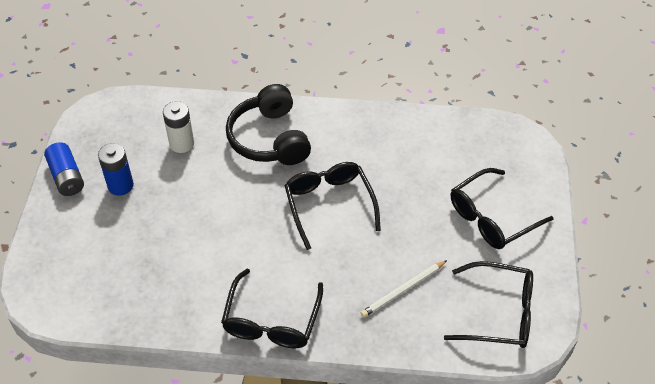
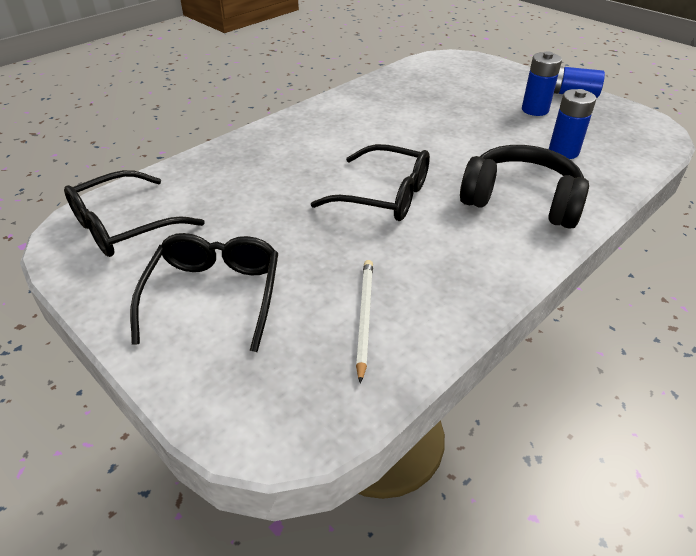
camera: 130 degrees right, 10 degrees down
(181, 143) = (563, 151): white battery -> blue battery
(271, 321) = (307, 120): black glasses -> none
(403, 290) = (234, 187): white pencil -> white pencil (364, 317)

